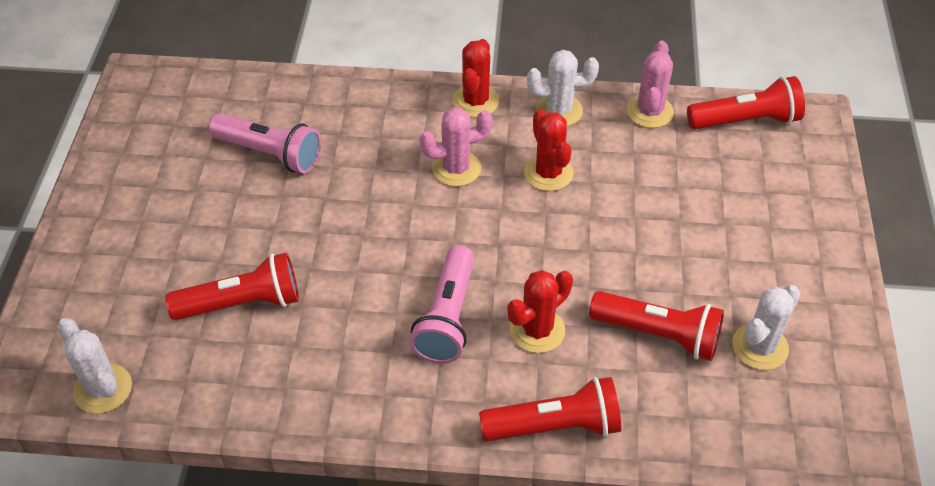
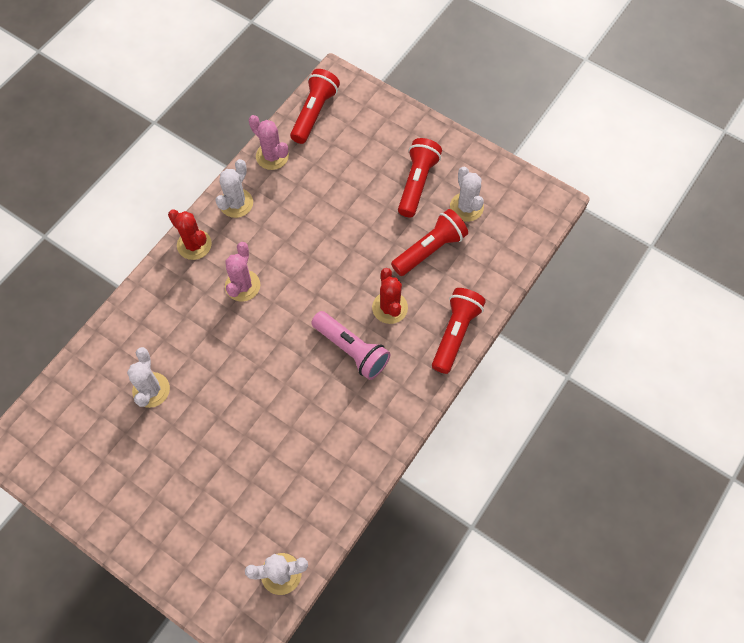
camera: 60 degrees left, 15 degrees up
(242, 303) = (267, 461): red flashlight -> red flashlight (417, 183)
(270, 153) = (151, 390): pink flashlight -> white cactus
(548, 173) = (281, 237): red cactus -> none

